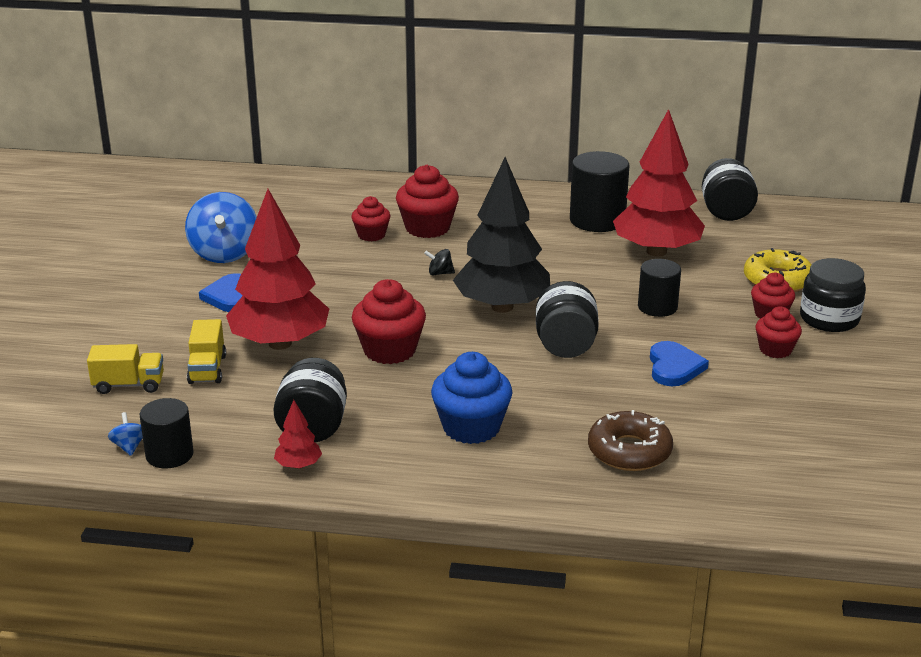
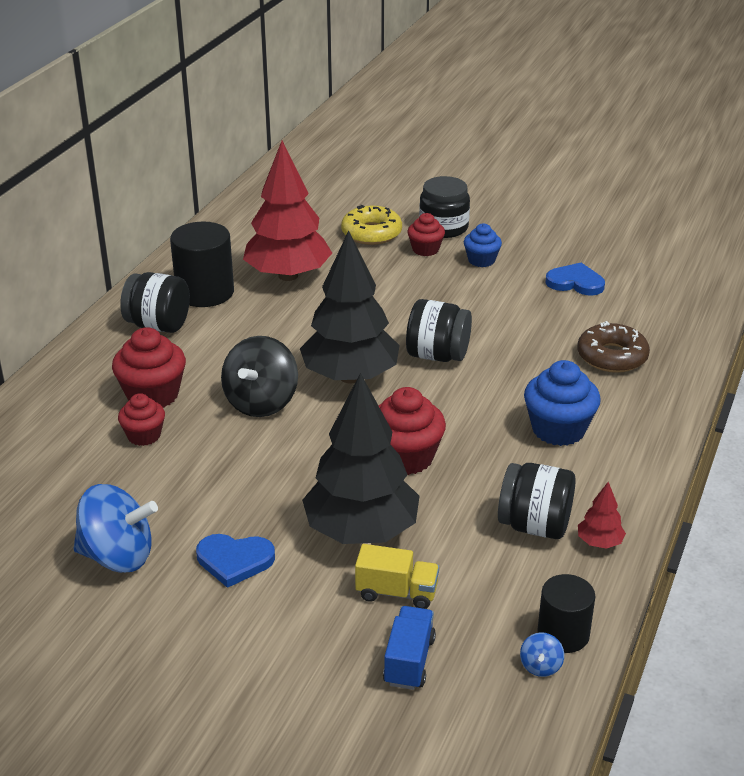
camera: 75 degrees left, 5 degrees up
(129, 385) = (409, 661): yellow truck -> blue truck
(129, 446) = (540, 666): blue spinning top -> blue spinning top turned 75 degrees counterclockwise
(280, 343) = (361, 531): red tree -> black tree
(440, 273) = (261, 402): black spinning top -> black spinning top, size x2.37
(657, 307) = (389, 296): black cylinder -> none
(674, 367) = (492, 310): blue heart -> blue heart (575, 282)
(726, 212) = (233, 226): black jar -> black jar (158, 325)
(775, 349) = (481, 260): red cupcake -> blue cupcake

